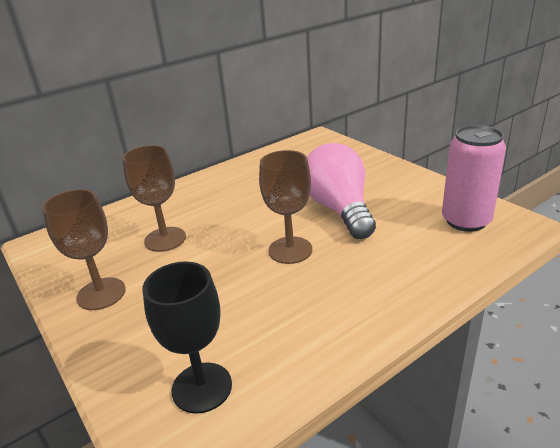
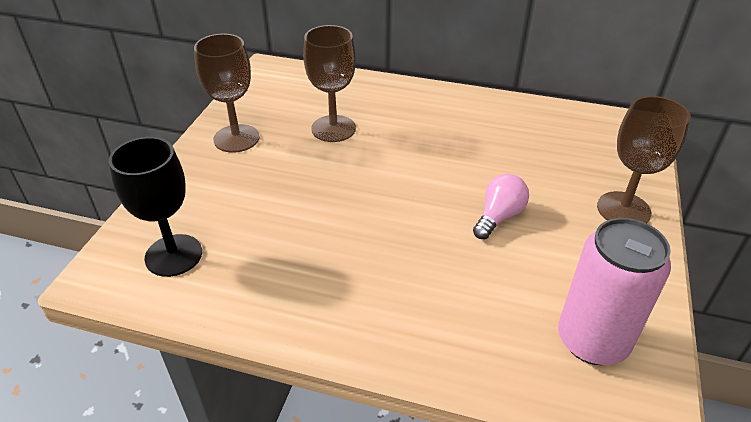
camera: 50 degrees right, 10 degrees up
(290, 250) = (390, 216): brown goblet -> brown goblet (623, 209)
(339, 209) = (498, 216): pink light bulb -> pink light bulb, size x0.51

